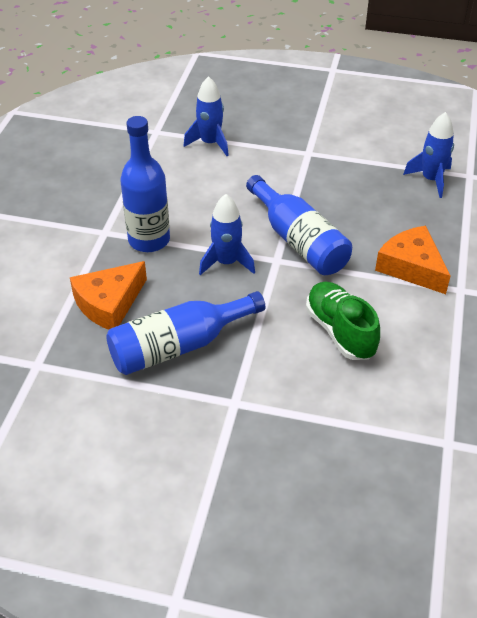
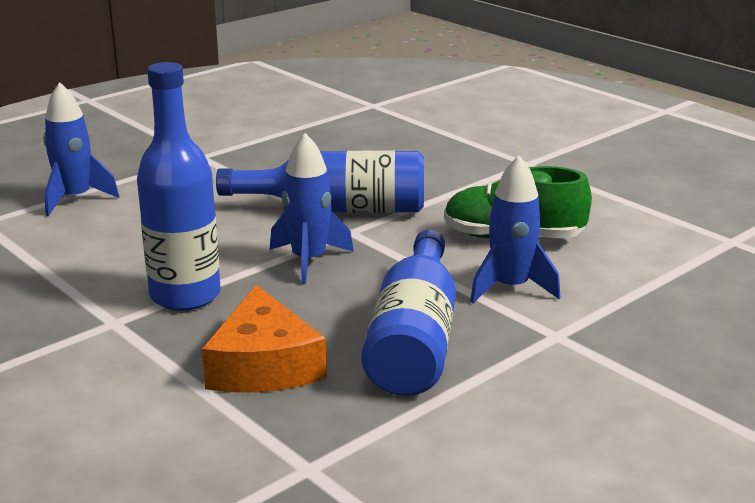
camera: 55 degrees left, 20 degrees down
(411, 267) = (464, 172): orange cheese -> none
(431, 180) = (350, 121): blue rocket -> blue rocket (510, 288)

